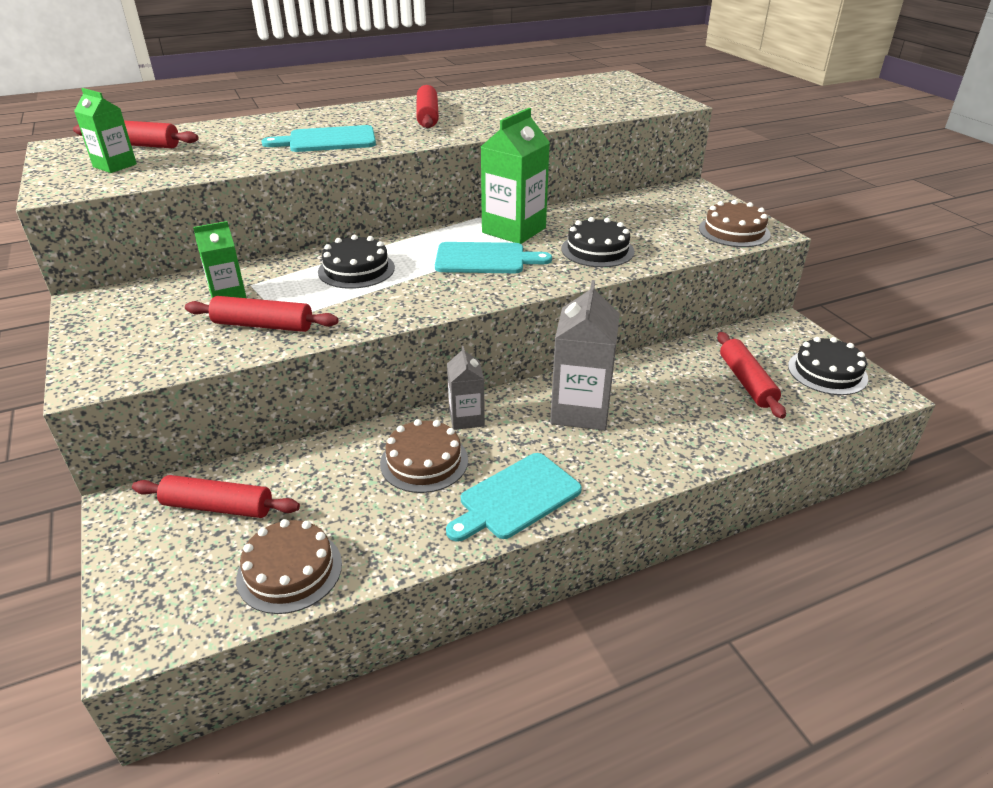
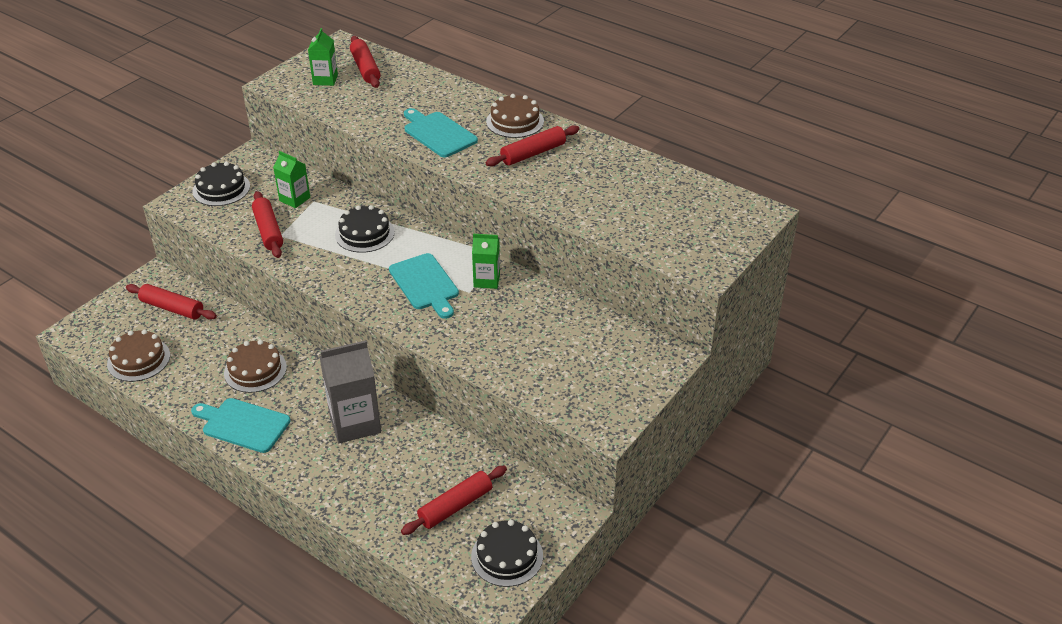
camera: 60 degrees right, 5 degrees up
(218, 506) = (172, 308): red rolling pin -> red rolling pin turned 45 degrees counterclockwise
(466, 418) = (311, 370): grey carton -> none
(514, 230) = (486, 280): green carton -> green carton, size x0.57
(597, 250) = (485, 336): black cake -> black cake (221, 189)
(734, 231) = (589, 406): brown cake -> brown cake (515, 121)

